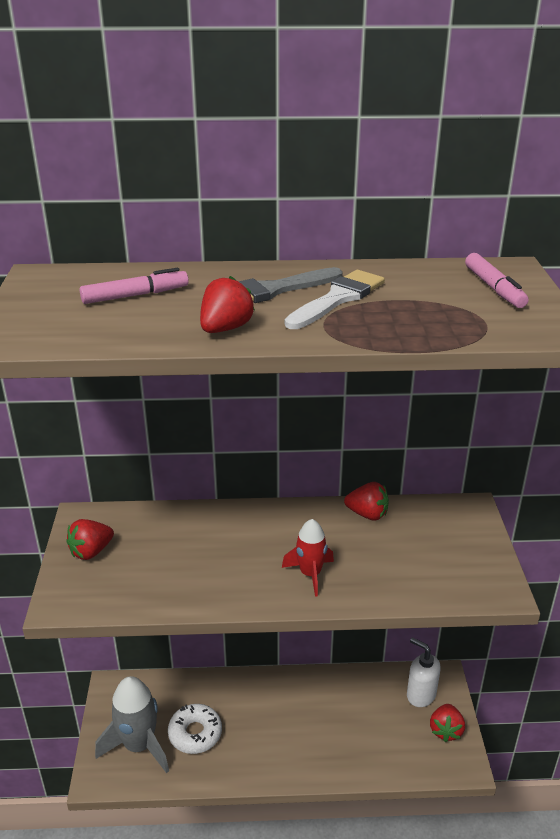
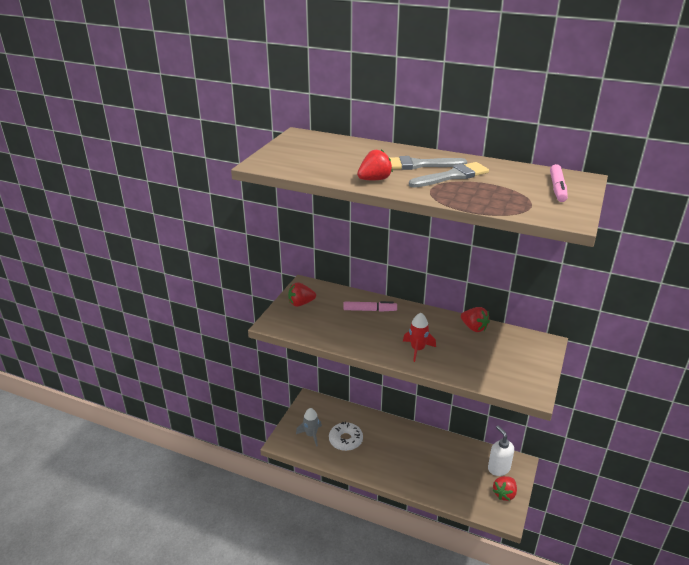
camera: 25 degrees right, 0 degrees up
(135, 295) = (340, 154): pink marker -> pink marker (369, 310)
(139, 745) = (311, 435): grey rocket -> grey rocket, size x0.59
(338, 299) = (452, 176): white brush -> grey brush

